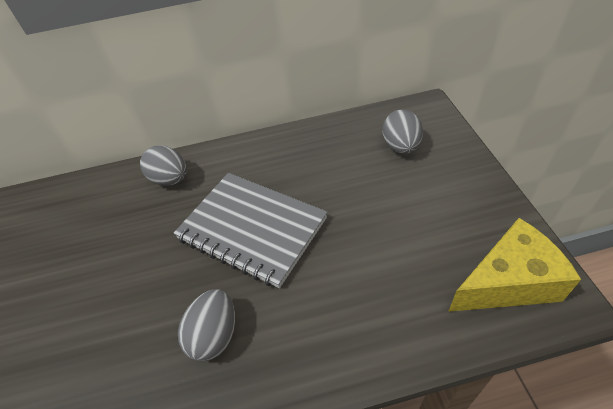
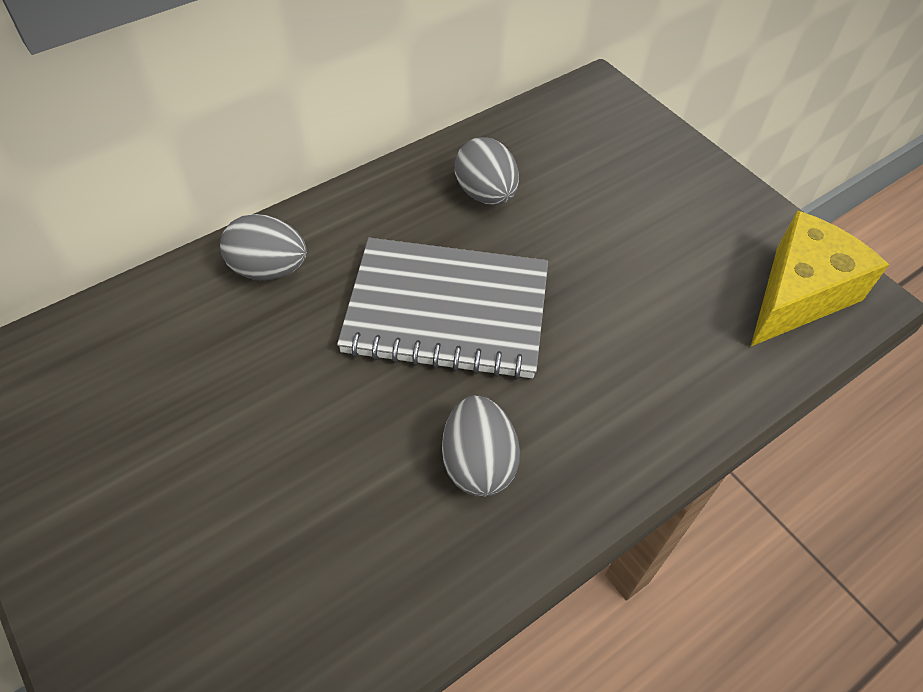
camera: 30 degrees left, 5 degrees up
(401, 146) = (593, 151): grey egg -> grey egg (485, 194)

